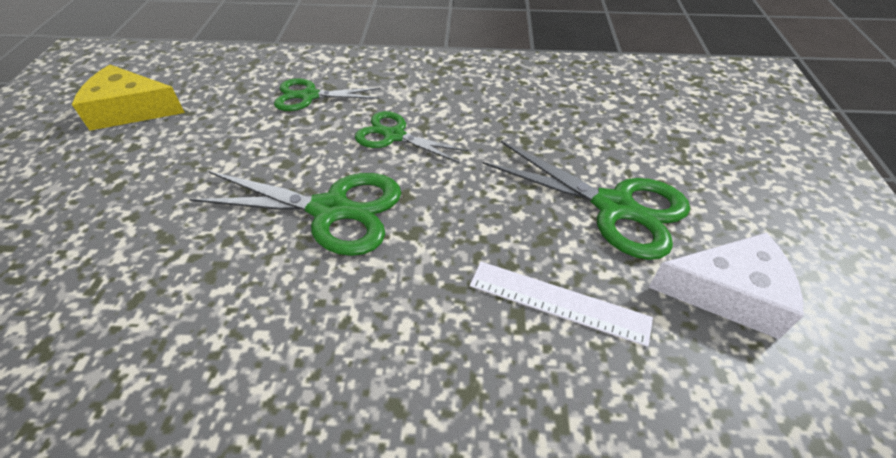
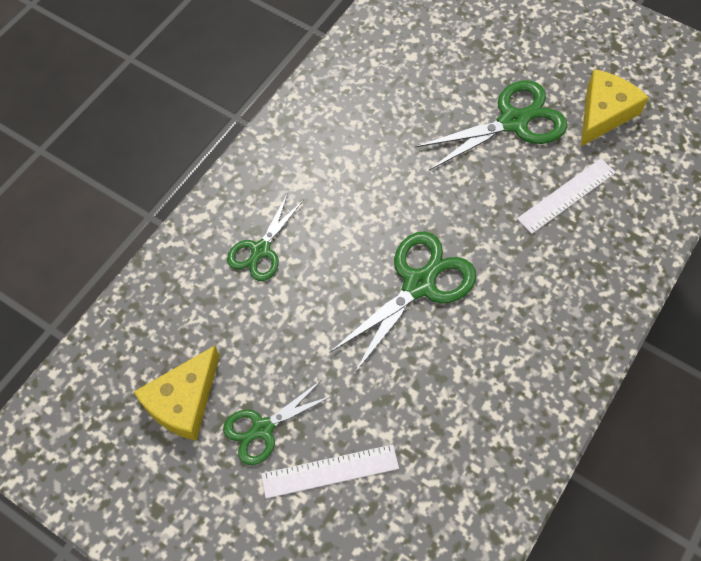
camera: 60 degrees left, 15 degrees up
(63, 227) = (330, 471): none -> white ruler
(394, 136) = (359, 210): green scissors -> green scissors (263, 428)
(728, 293) = (603, 113): white cheese -> yellow cheese

